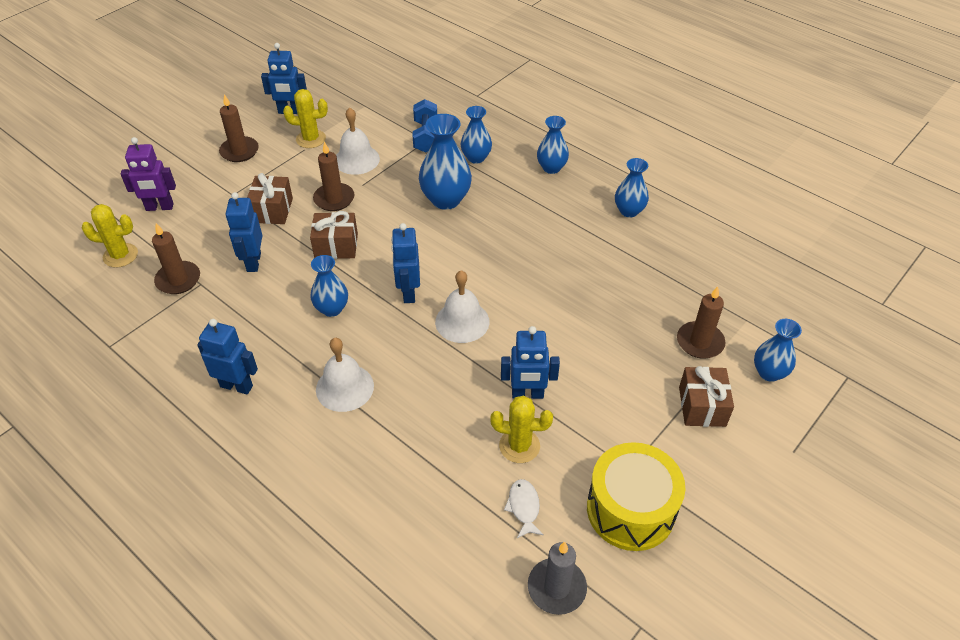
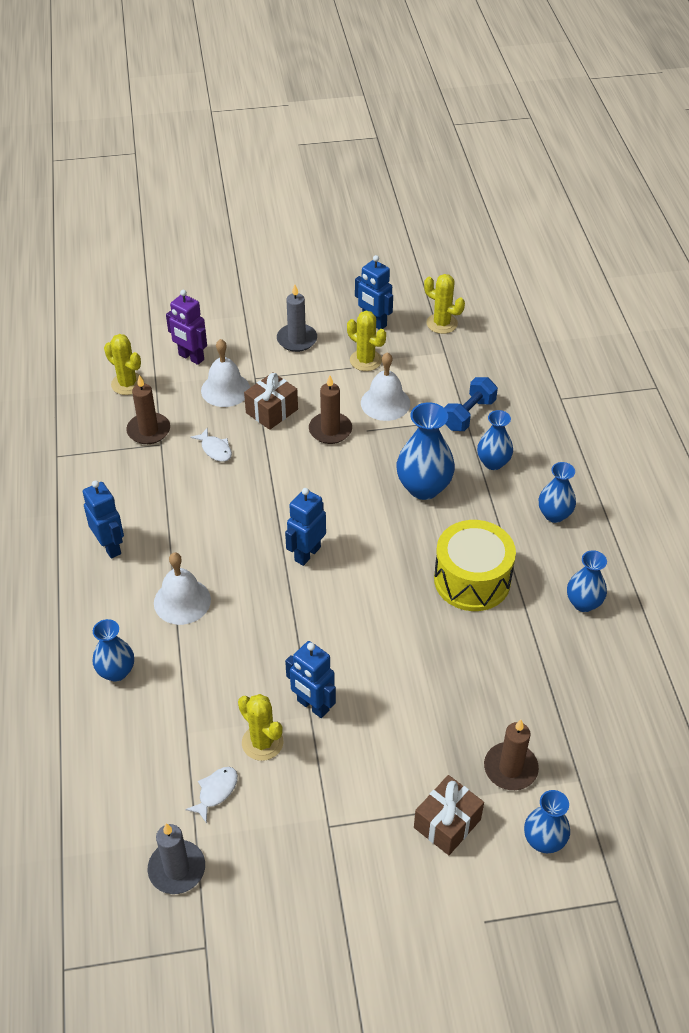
camera: 40 degrees right, 0 degrees up
(239, 151) = (297, 339): brown candle -> grey candle
(253, 262) = (215, 449): blue robot -> white fish
(332, 309) = (235, 528): blue vase -> blue vase (116, 672)
(336, 246) = (291, 475): brown gift -> none
(342, 88) = (442, 323): none -> yellow cactus
(462, 321) = (324, 608): white bell -> white bell (225, 389)
(630, 509) = (293, 858): yellow drum -> yellow drum (472, 580)

